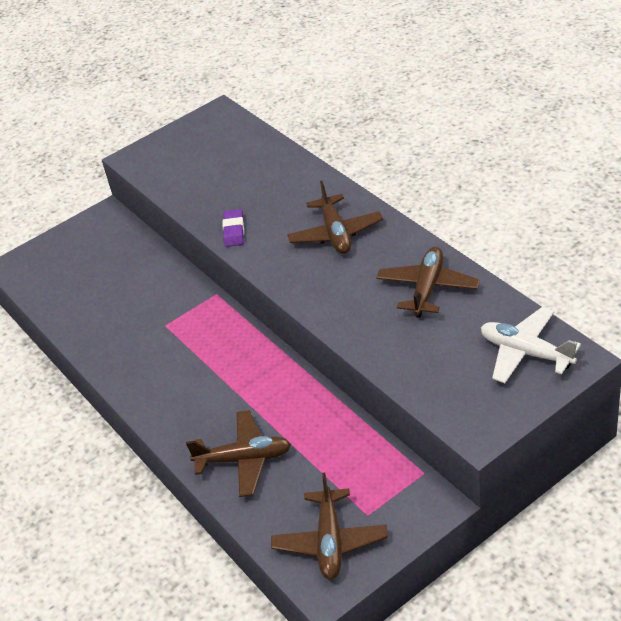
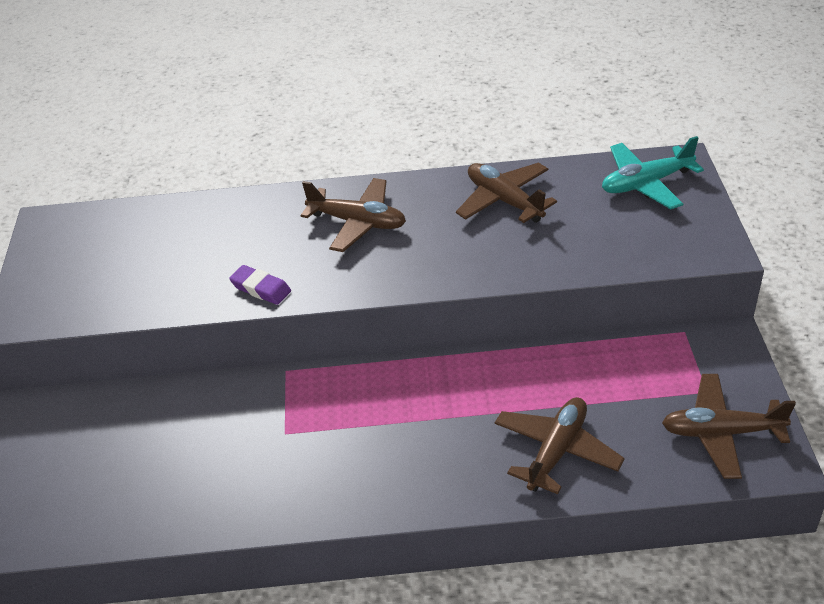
camera: 60 degrees left, 0 degrees up
(330, 541) = (721, 432): brown plane -> brown plane turned 150 degrees clockwise
(525, 352) = (646, 183): white plane -> turquoise plane

